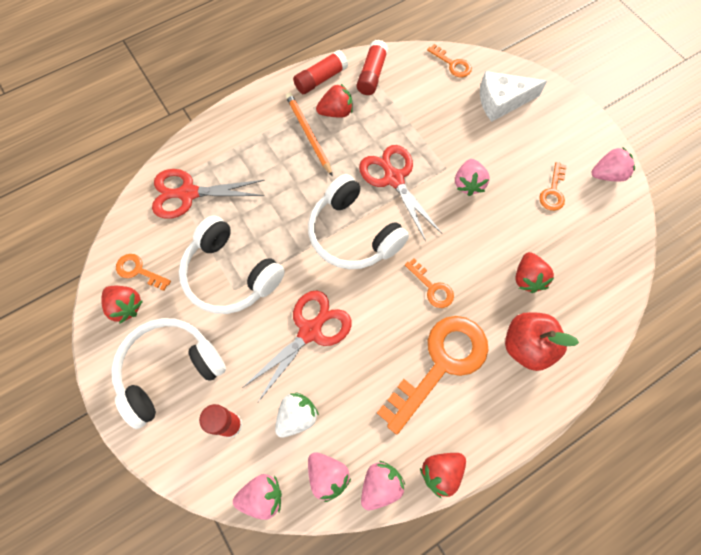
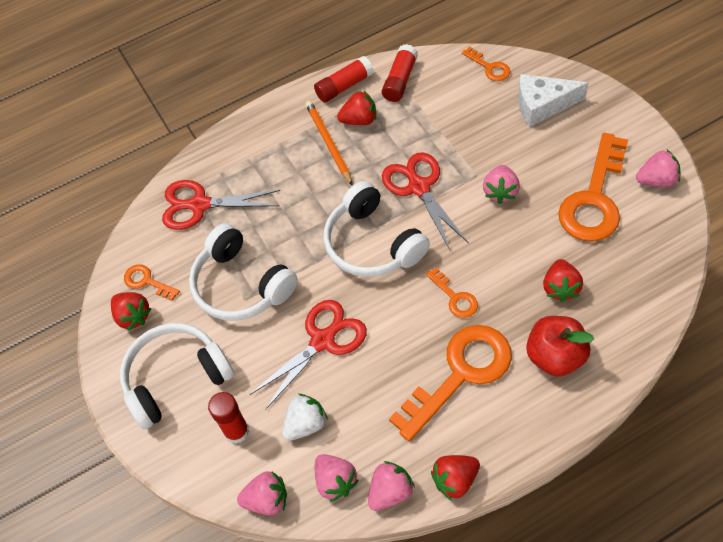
camera: 10 degrees right, 10 degrees down
(553, 191) = (594, 198): orange key -> orange key, size x2.15

